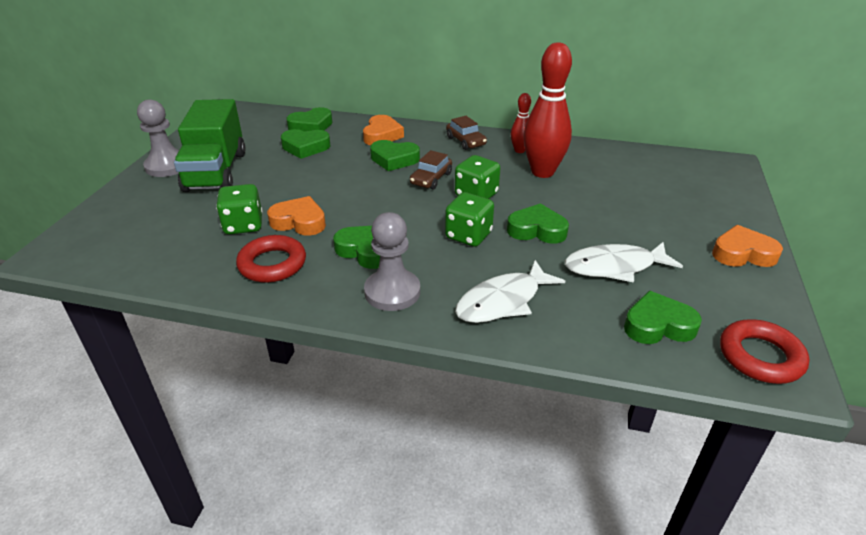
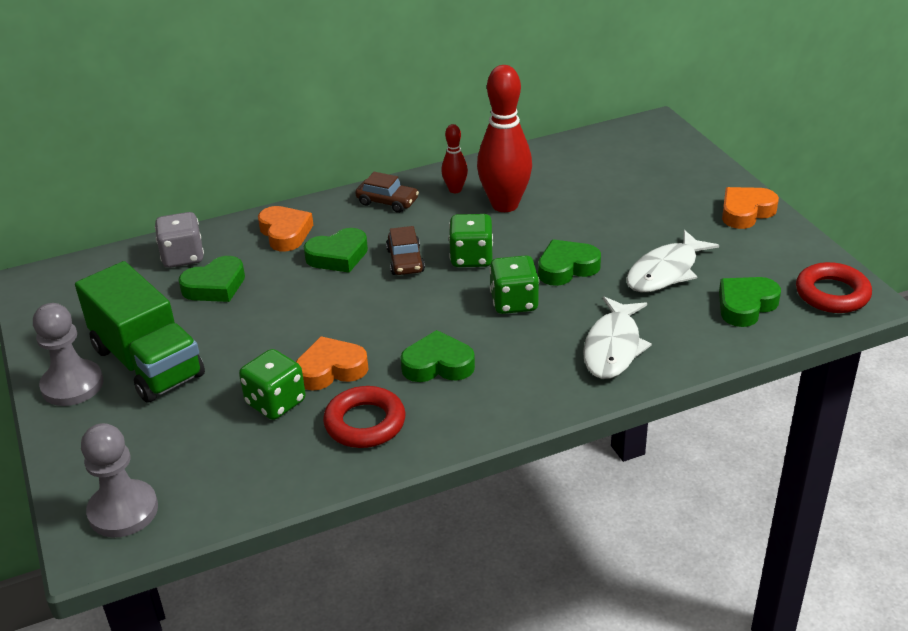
camera: 35 degrees left, 0 degrees up
(311, 126) = (183, 257): green heart -> grey dice
(392, 292) = (512, 388): grey pawn -> grey pawn (123, 511)

